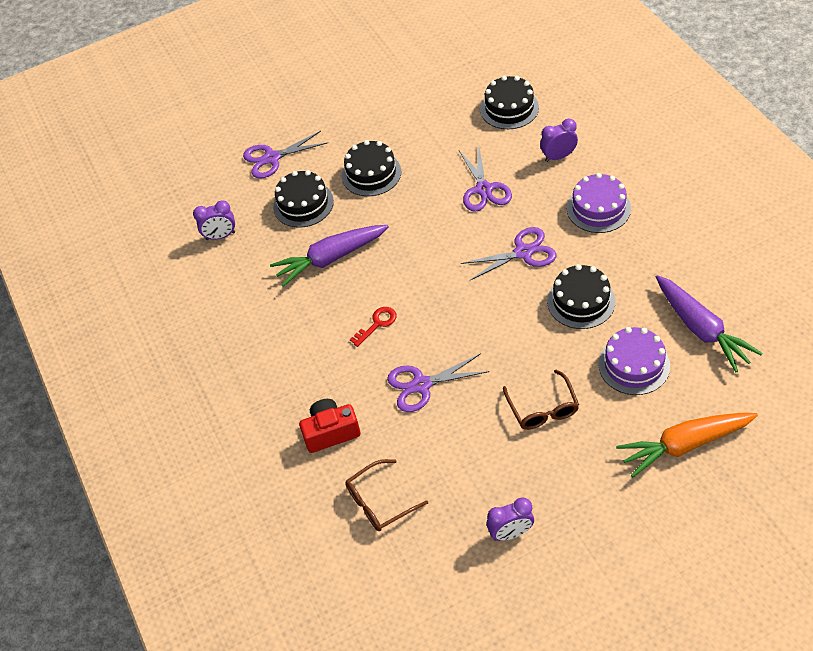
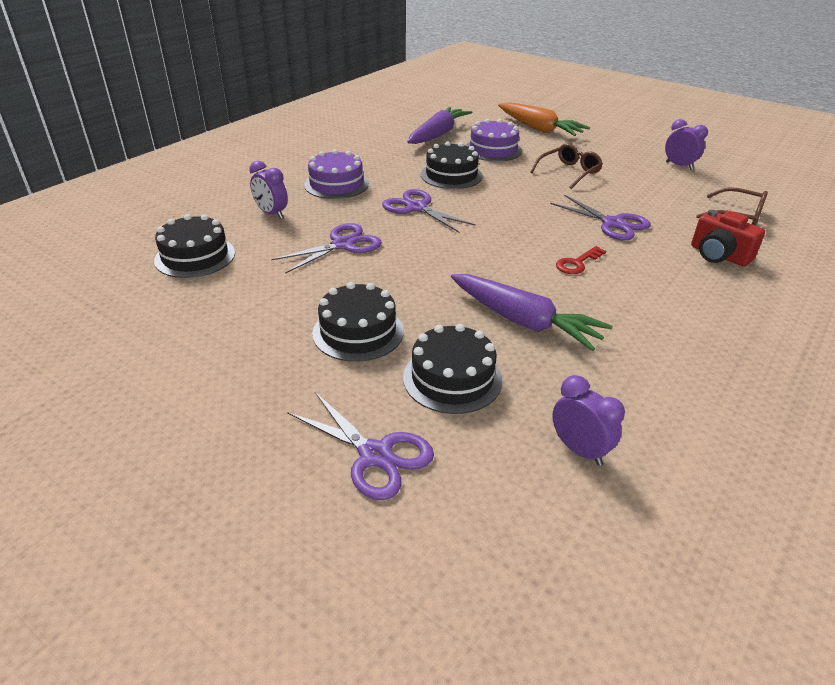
camera: 125 degrees left, 15 degrees down
(377, 324) = (577, 263): red key -> red key turned 60 degrees counterclockwise

